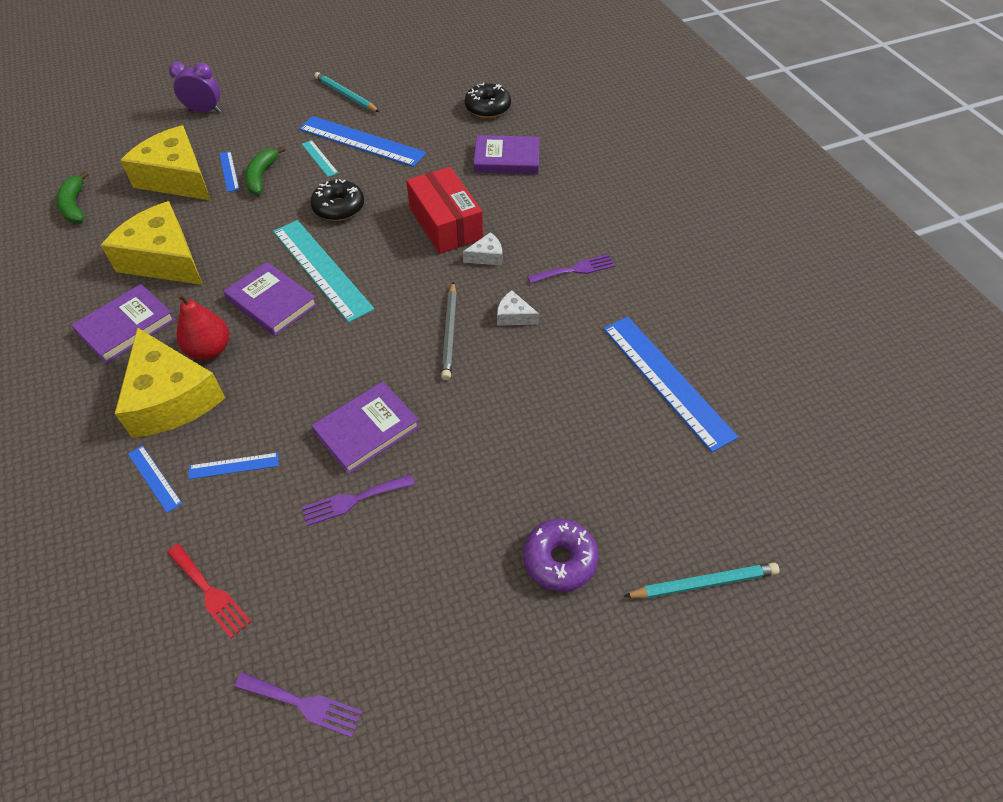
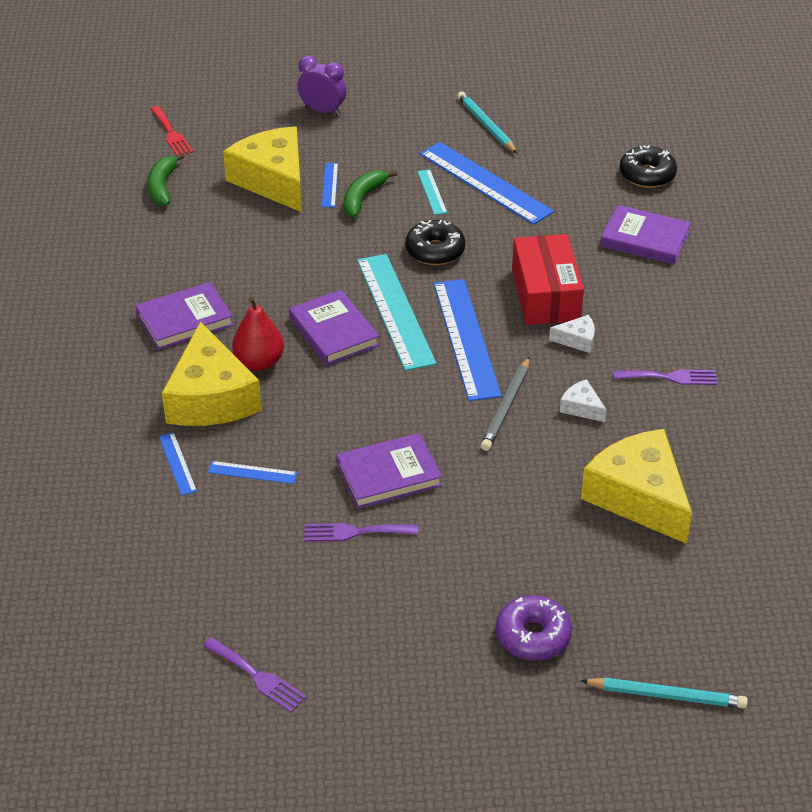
camera: 20 degrees right, 10 degrees down
(164, 259) = (238, 262): yellow cheese -> yellow cheese (639, 496)
(210, 593) = (202, 570): red fork -> red fork (171, 134)
(667, 380) = (719, 511): blue ruler -> blue ruler (466, 338)

